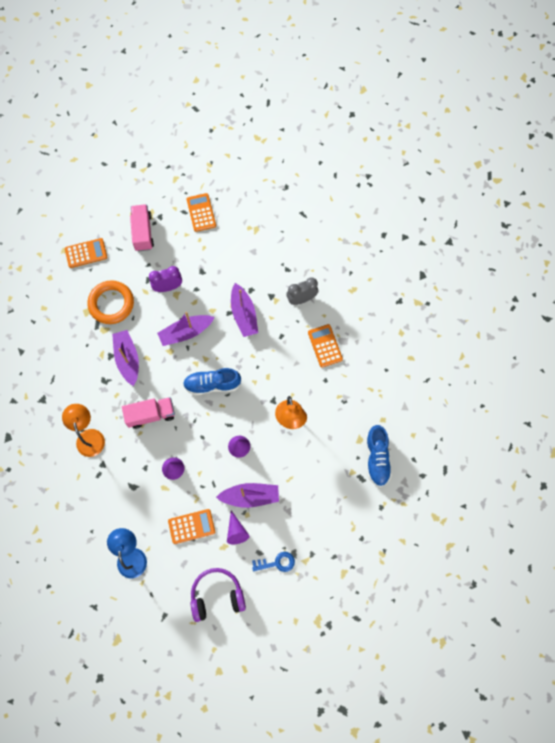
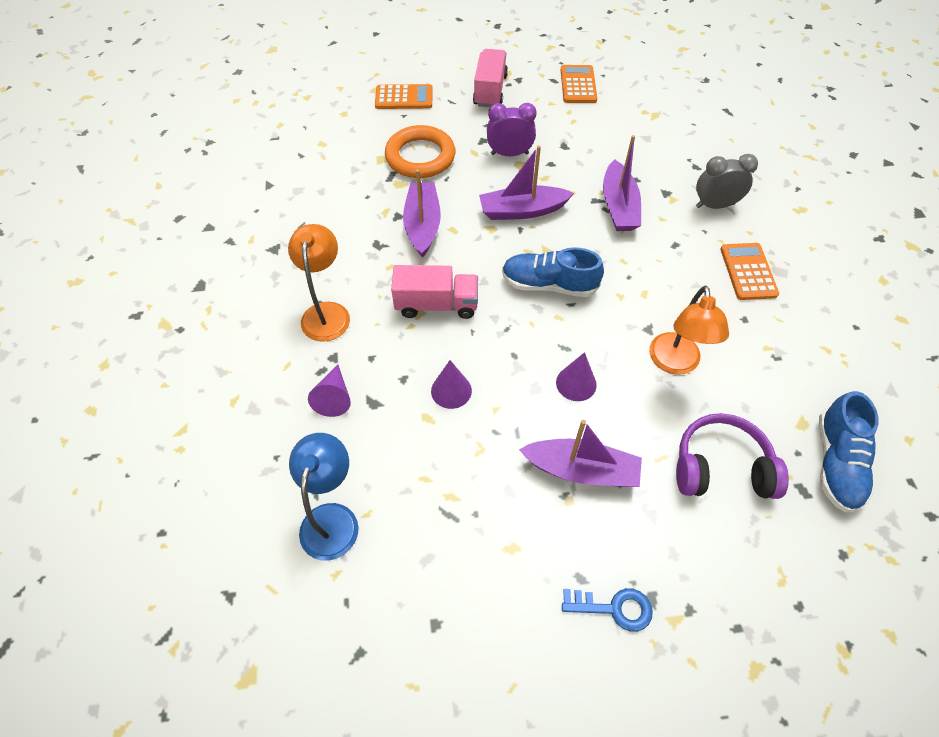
camera: 15 degrees right, 15 degrees down
(191, 526) = (459, 495): orange calculator -> none
(217, 595) = (477, 642): purple headphones -> purple headphones (721, 467)
(236, 531) = (542, 525): purple cone -> purple cone (334, 397)

